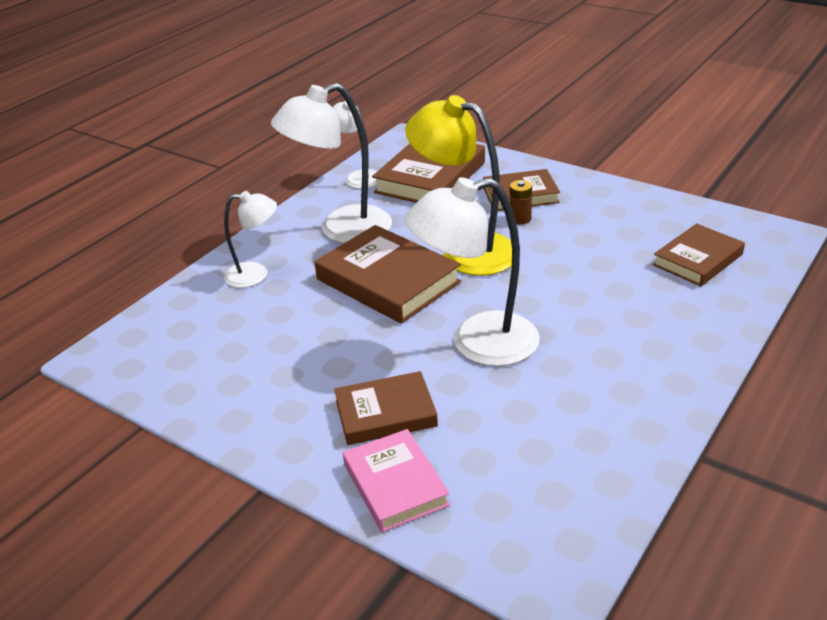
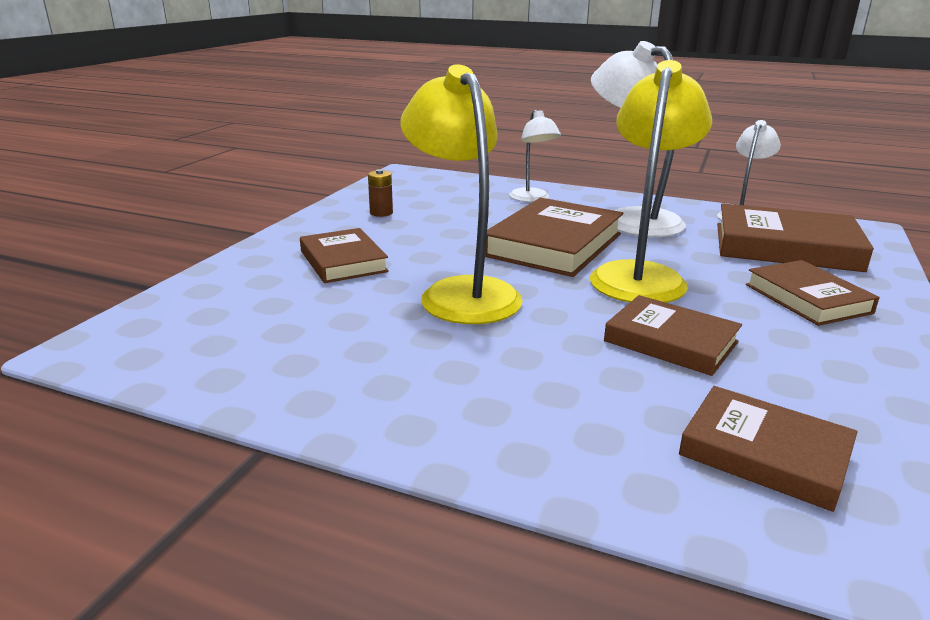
camera: 75 degrees right, 10 degrees down
(395, 485) = (247, 273): pink book -> none
(477, 343) = (462, 292): white lamp -> yellow lamp
(520, 219) = (744, 301): brown battery -> brown battery (381, 213)
(574, 261) = (670, 341): none -> brown book

